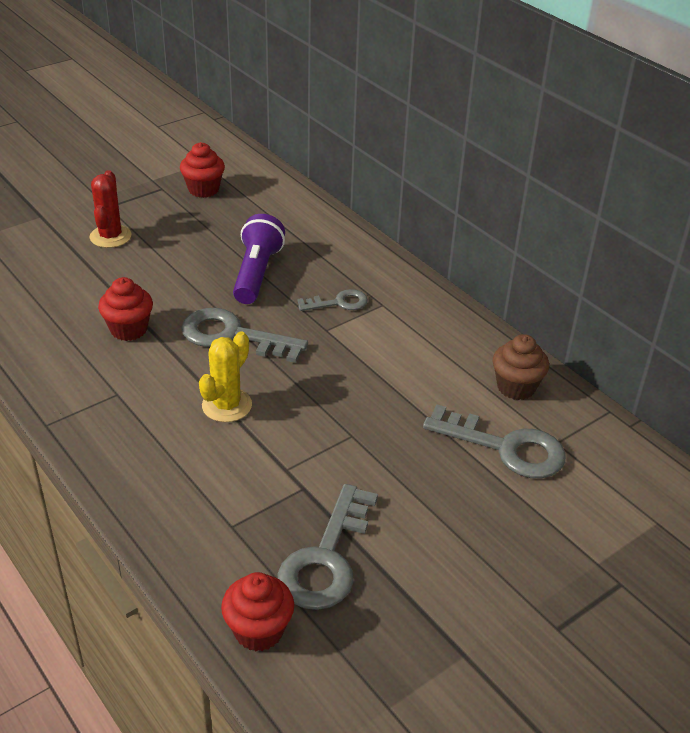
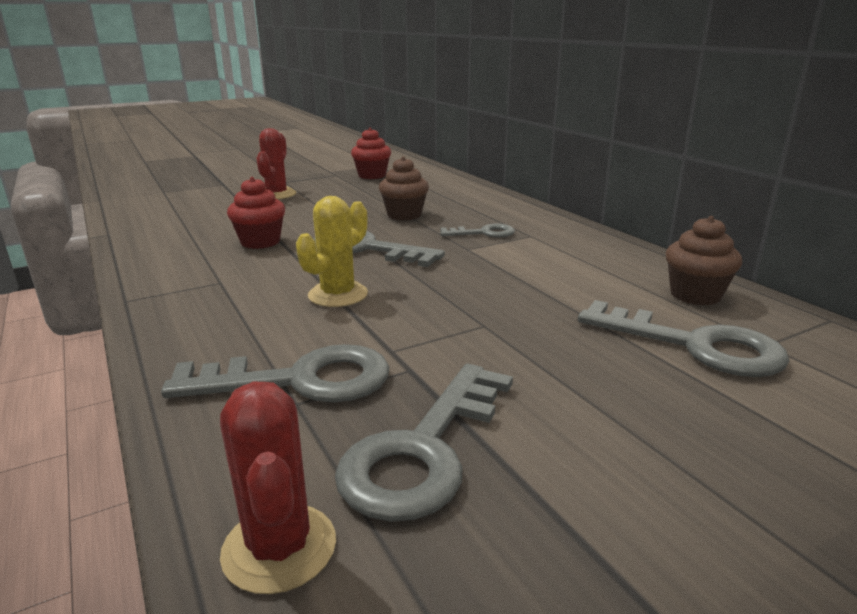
camera: 10 degrees right, 15 degrees down
(227, 505) = (299, 380): none -> grey key
(257, 273) = (404, 215): purple flashlight -> brown cupcake
(259, 630) = (279, 548): red cupcake -> red cactus

